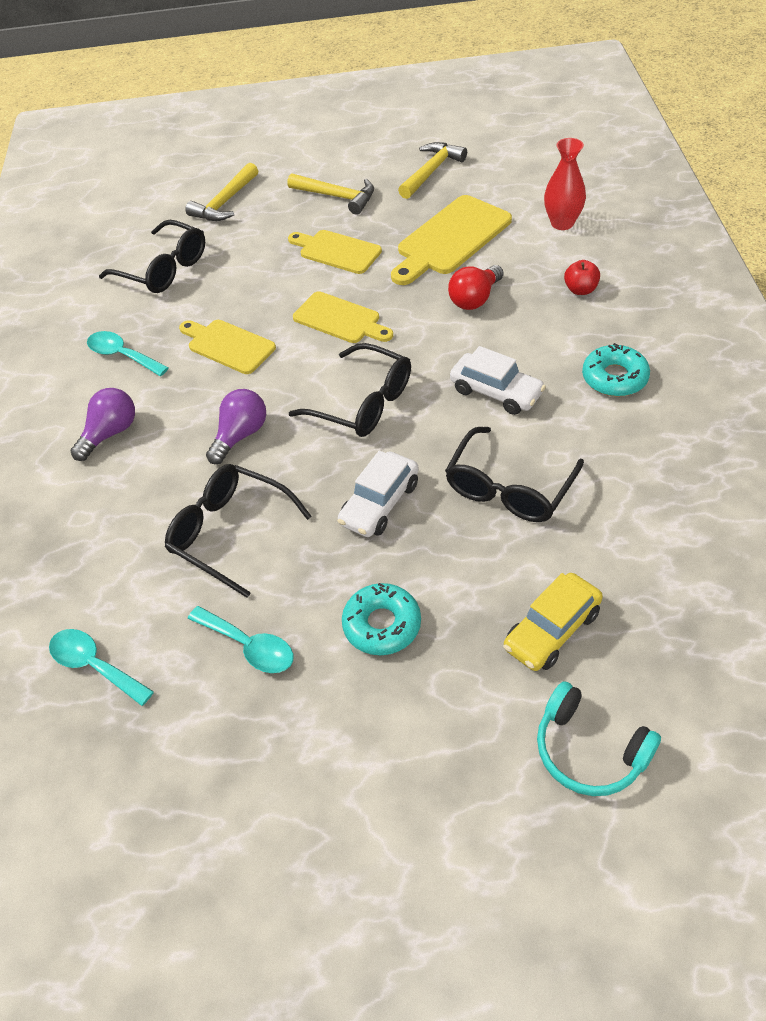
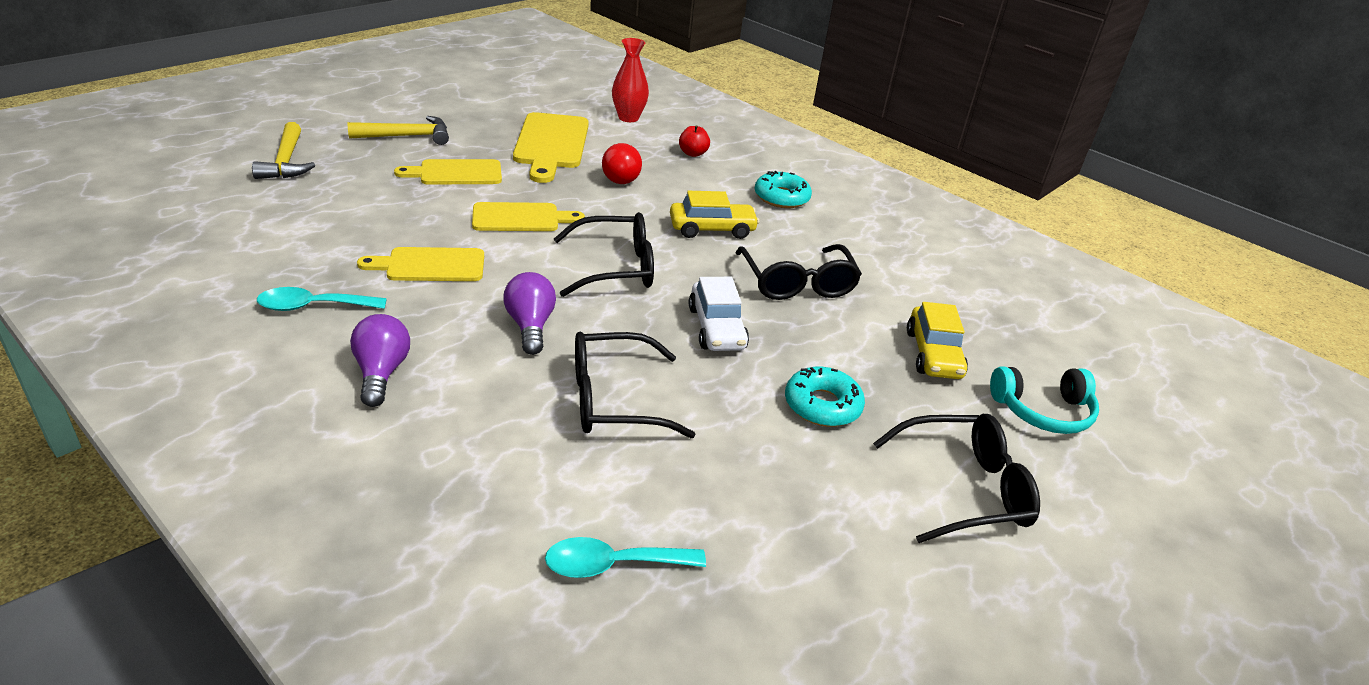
camera: 50 degrees left, 15 degrees down
(164, 269) = (276, 226): black glasses -> black glasses (964, 489)
(249, 646) = (739, 472): turquoise spoon -> none
(431, 171) = (477, 105): yellow hammer -> none
(496, 392) = (712, 229): white car -> yellow car

